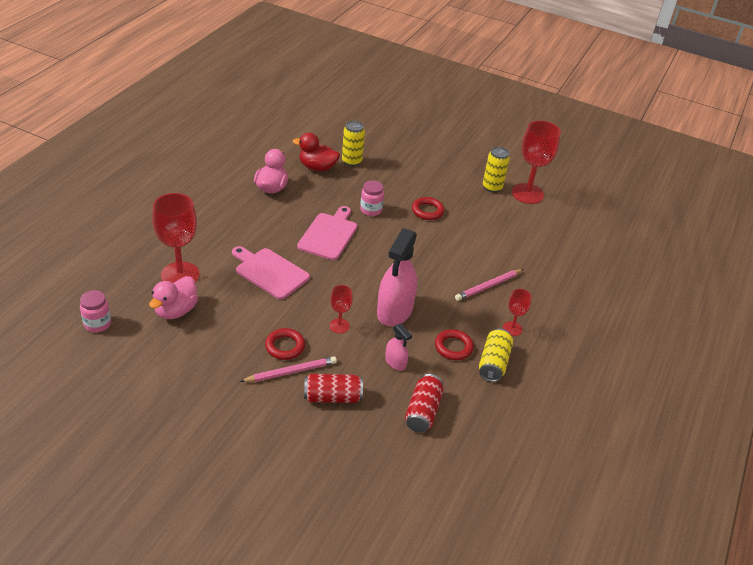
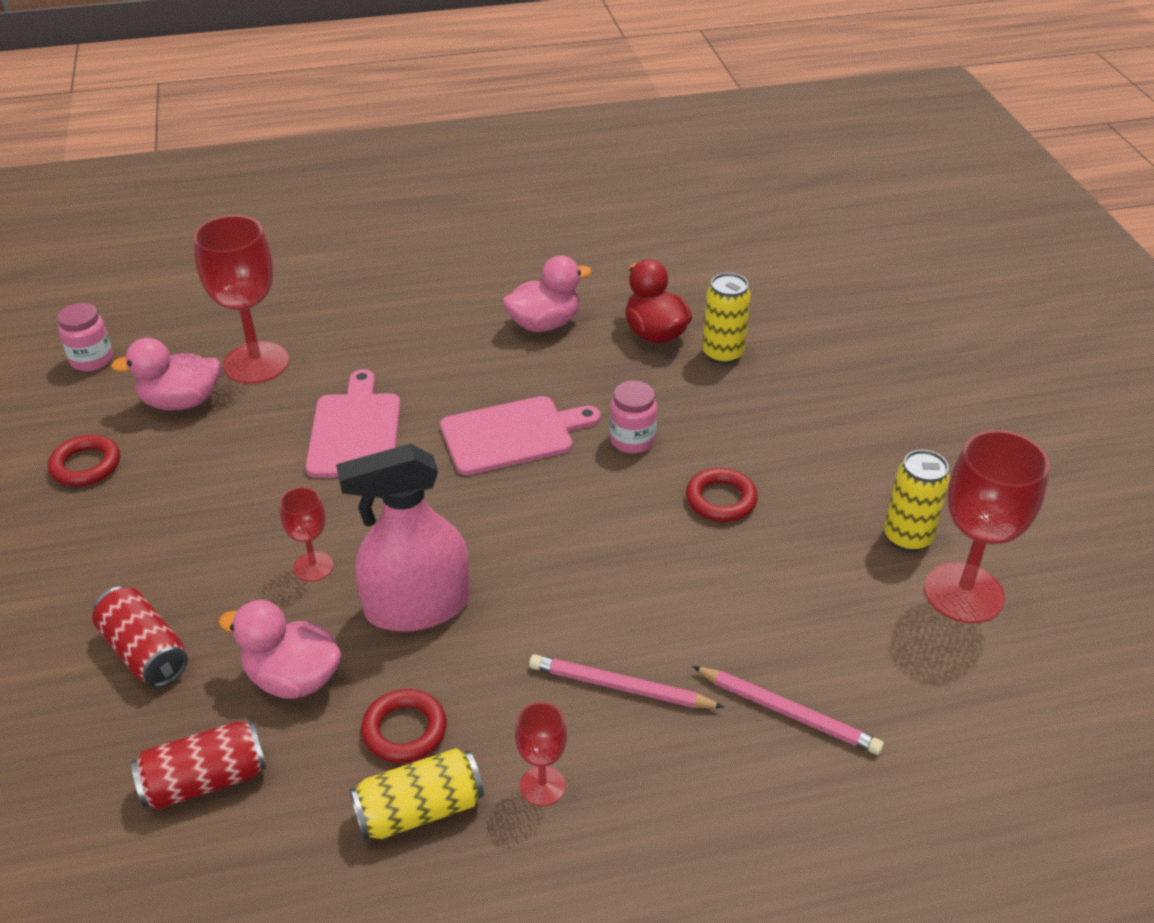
camera: 55 degrees right, 0 degrees up
(285, 346) = (209, 539): red ring -> red ring (86, 465)
(291, 372) = (160, 577): pink pencil -> pink pencil (788, 713)
(395, 362) = (293, 678): pink spray bottle -> pink duck

